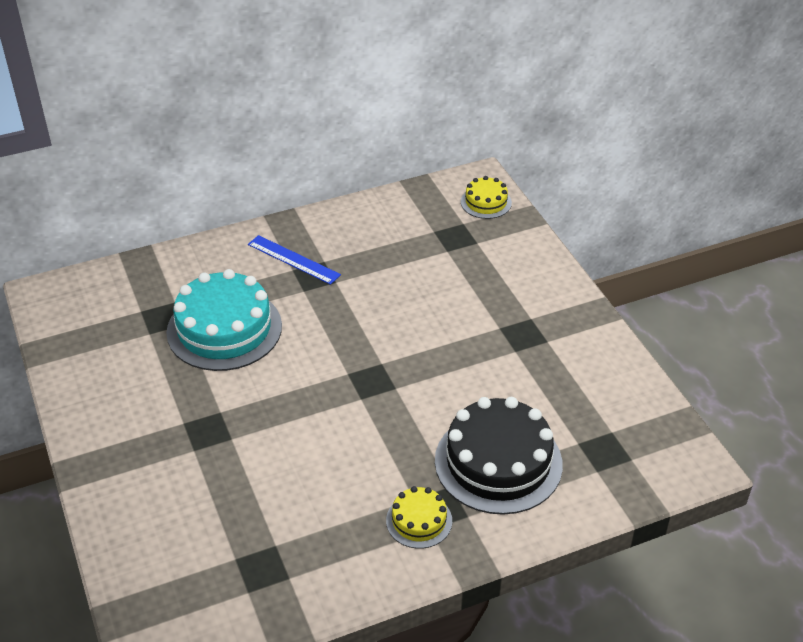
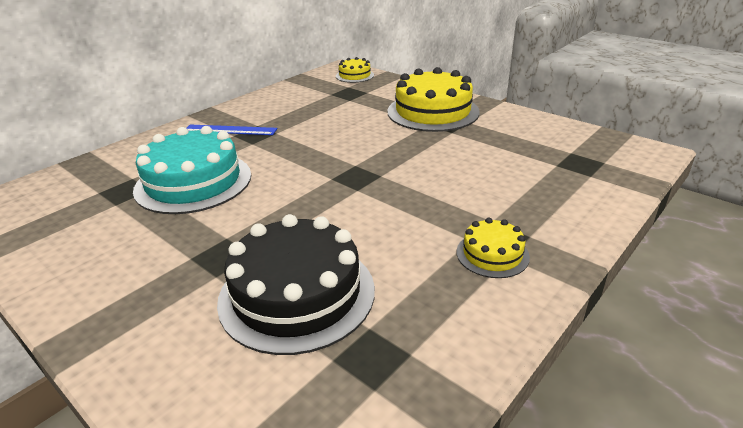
camera: 25 degrees left, 10 degrees down
(498, 462) = (512, 194): black cake -> black cake (297, 294)
(523, 308) = (433, 112): none -> yellow cake

